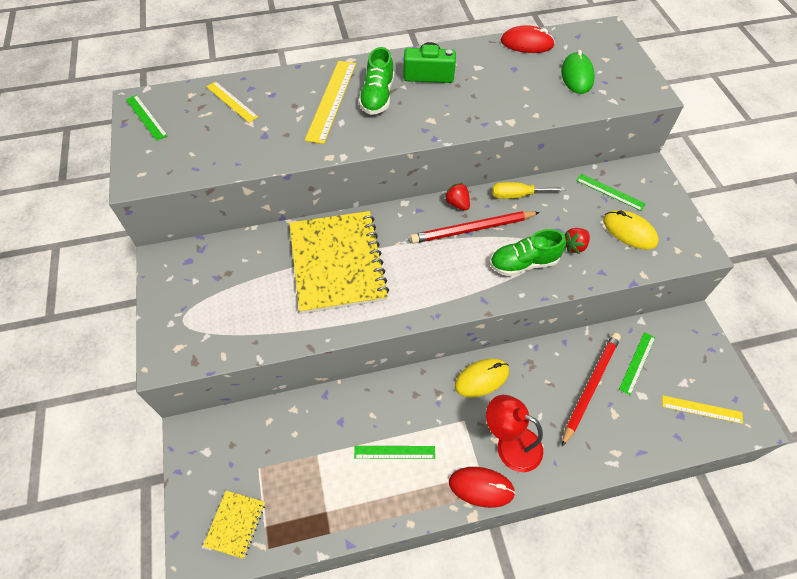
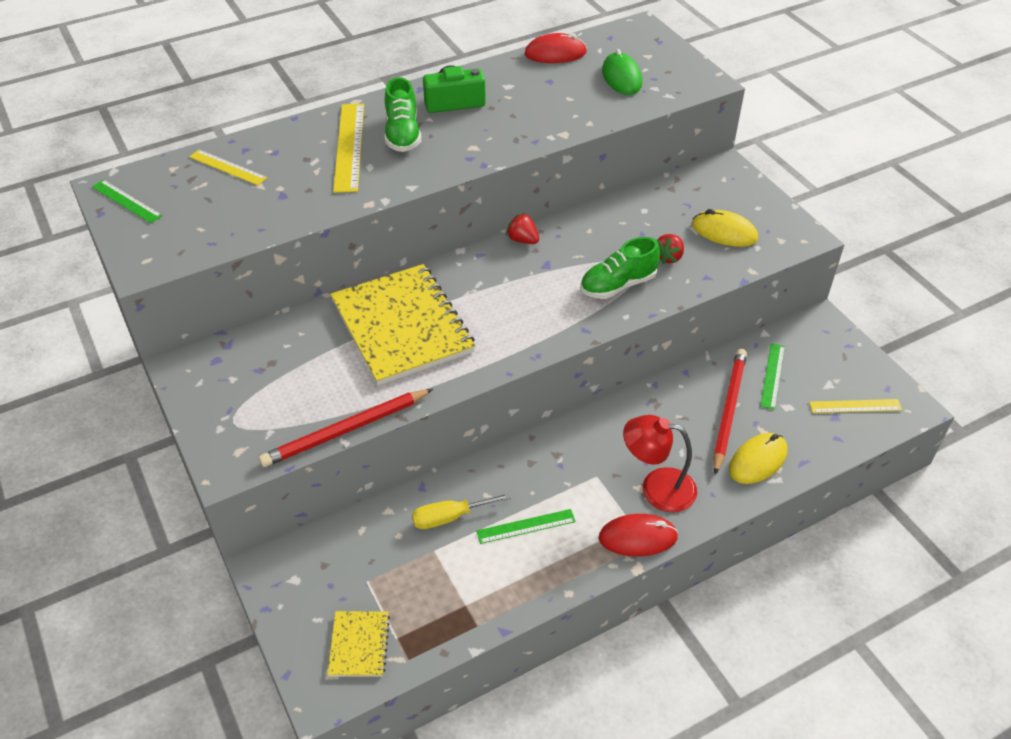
camera: 15 degrees left, 10 degrees down
(472, 229) = (549, 262): red pencil -> red pencil (346, 430)
(481, 378) = (603, 429): yellow mouse -> yellow mouse (757, 461)
(517, 195) = (589, 219): yellow screwdriver -> yellow screwdriver (449, 517)
(610, 192) = (691, 197): green ruler -> none

